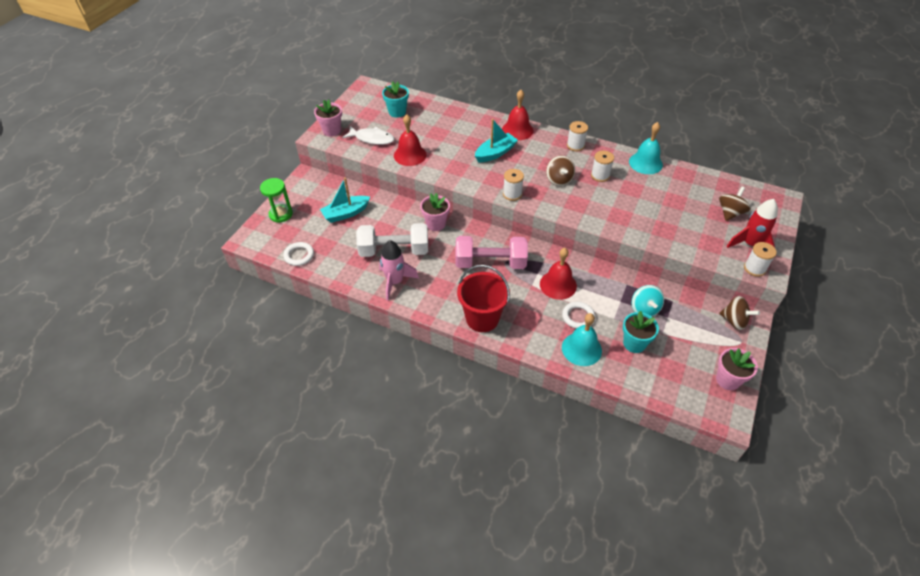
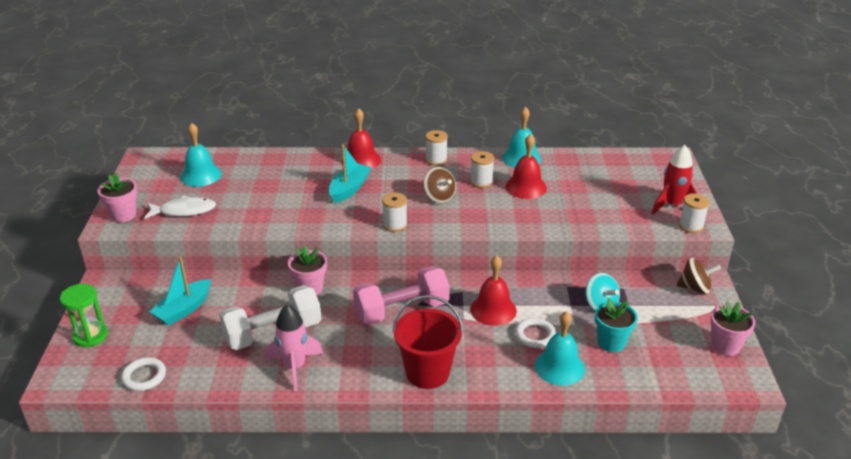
camera: 25 degrees left, 15 degrees down
(397, 112) = (201, 175): turquoise flower pot -> turquoise bell
(410, 155) = (244, 216): red bell -> red bell (526, 187)
(730, 213) = (634, 182): brown spinning top -> none

